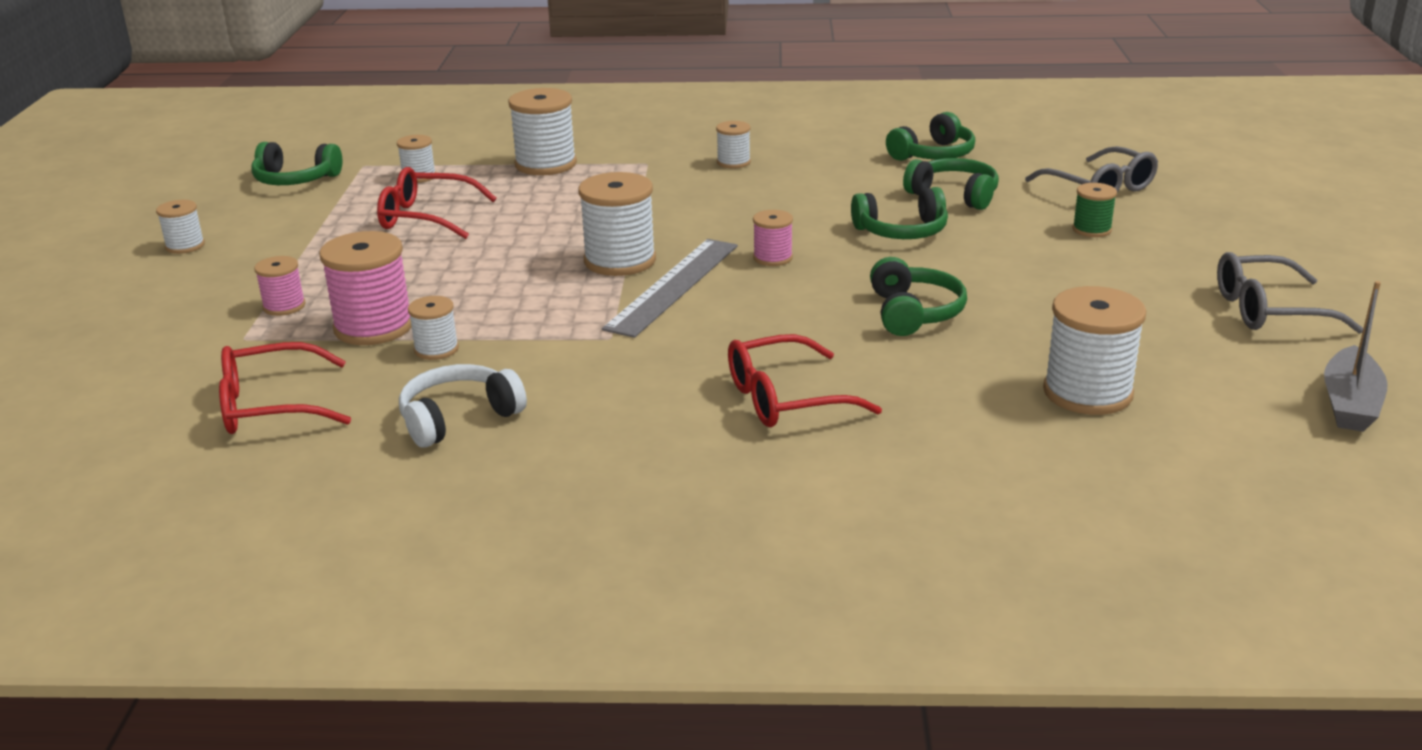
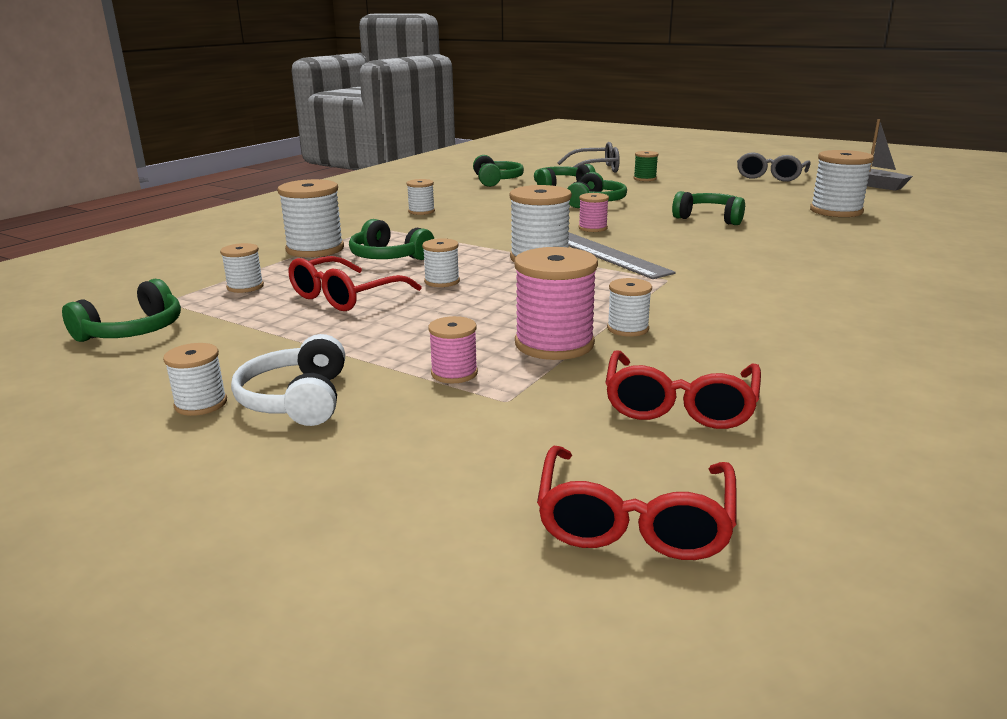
camera: 60 degrees left, 5 degrees down
(459, 418) = (764, 338): white headphones -> white headphones (297, 400)
(501, 240) = (442, 281): none -> white spool
(553, 198) = (388, 257): none -> green headphones
(785, 399) = (800, 257): red glasses -> red glasses (634, 521)

